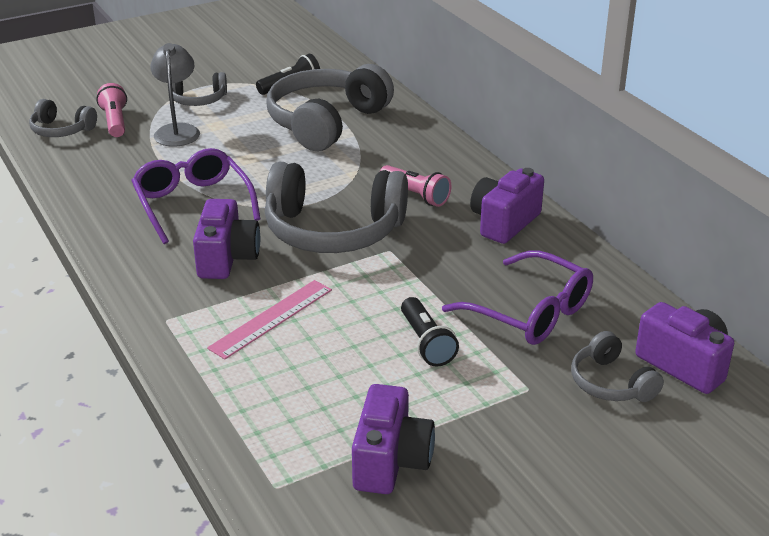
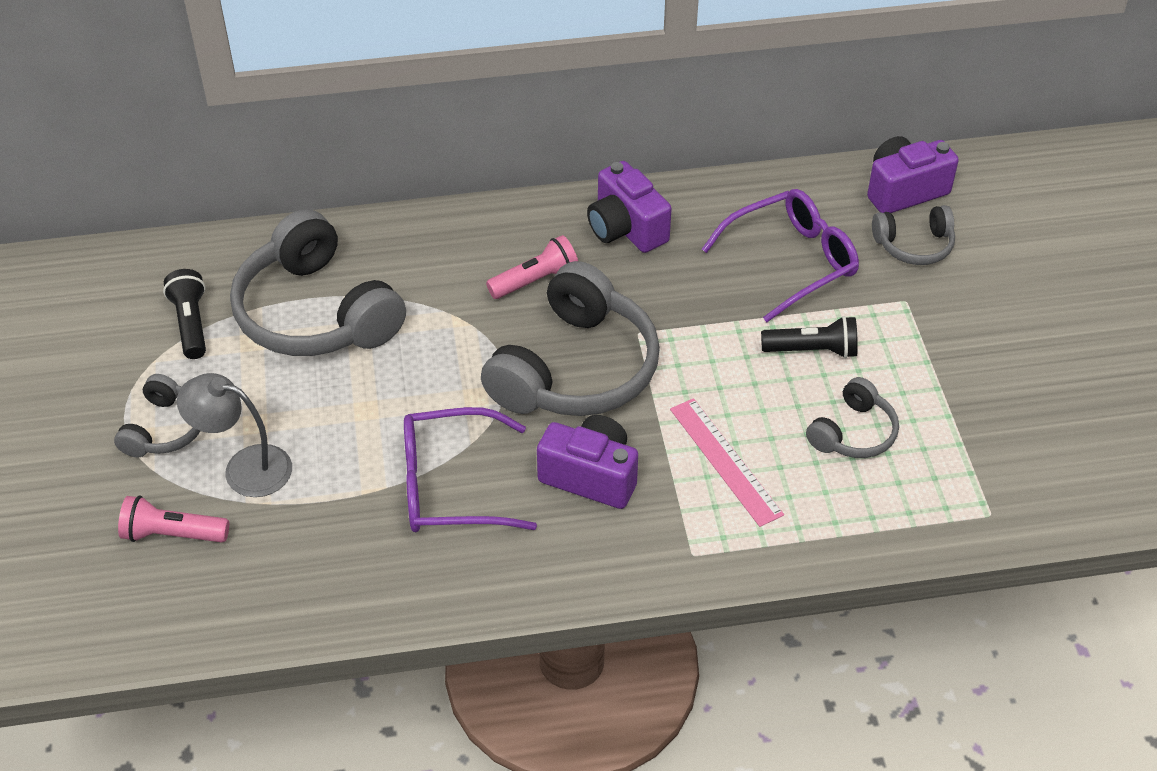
camera: 70 degrees left, 15 degrees up
(61, 130) = (159, 602): grey headphones -> grey headphones (853, 433)
(390, 461) = (976, 424): purple camera -> none

